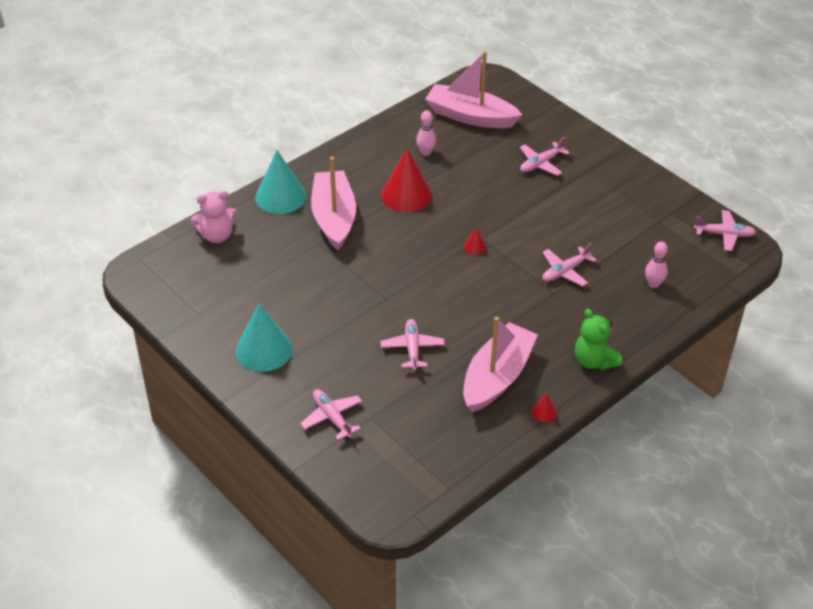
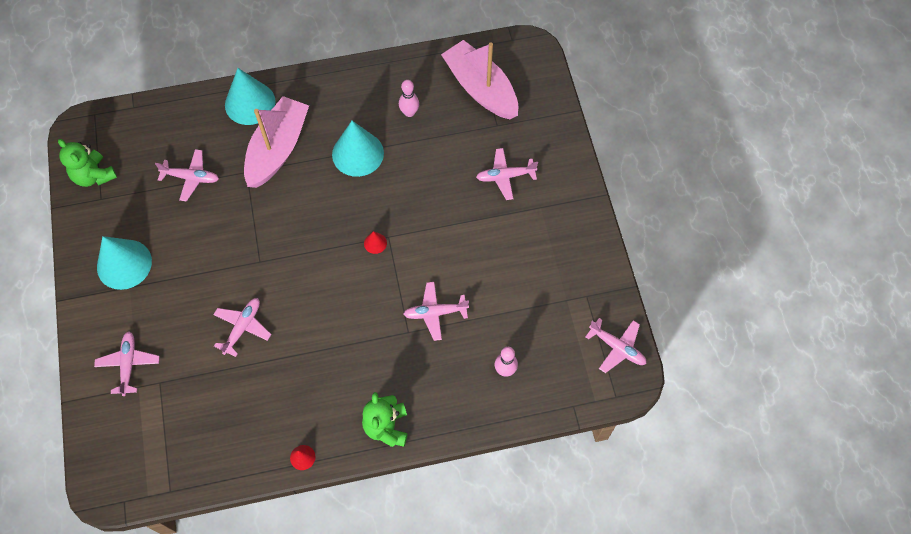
camera: 30 degrees right, 20 degrees up
(178, 300) = (94, 176): none -> green teddy bear
(217, 236) = (169, 121): pink teddy bear -> none
(272, 266) = (191, 178): none -> pink plane
(406, 195) = (358, 153): red cone -> turquoise cone
(497, 377) = (290, 397): pink boat -> none

